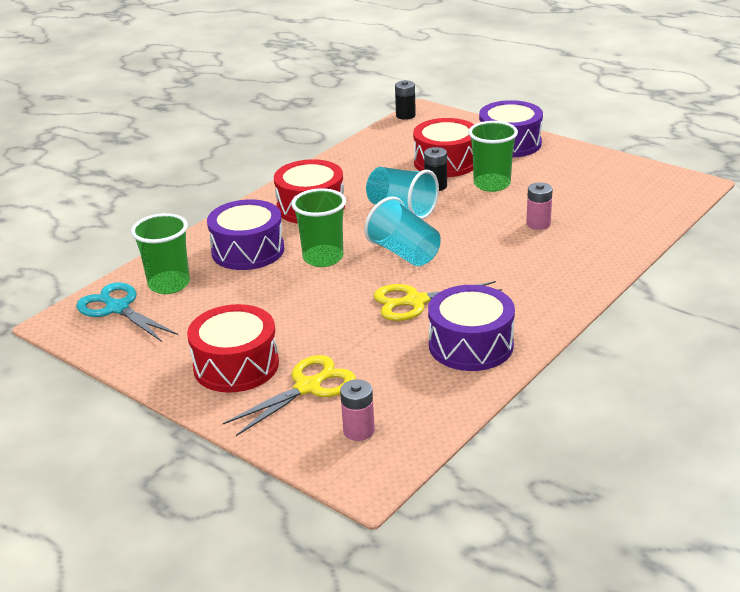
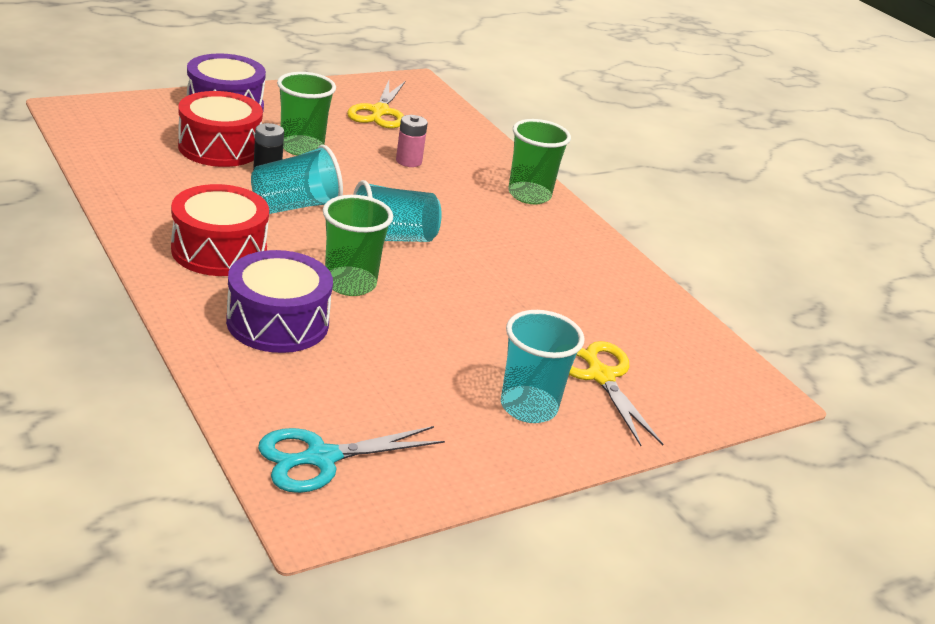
camera: 75 degrees left, 0 degrees up
(169, 284) = (300, 401): green cup -> green cup (529, 195)
(236, 365) = (528, 407): red drum -> turquoise cup
(359, 431) = (690, 373): pink battery -> none
(405, 115) = (64, 121): black battery -> none
(416, 301) = (492, 267): yellow scissors -> yellow scissors (379, 112)
(471, 345) = (590, 270): purple drum -> none

